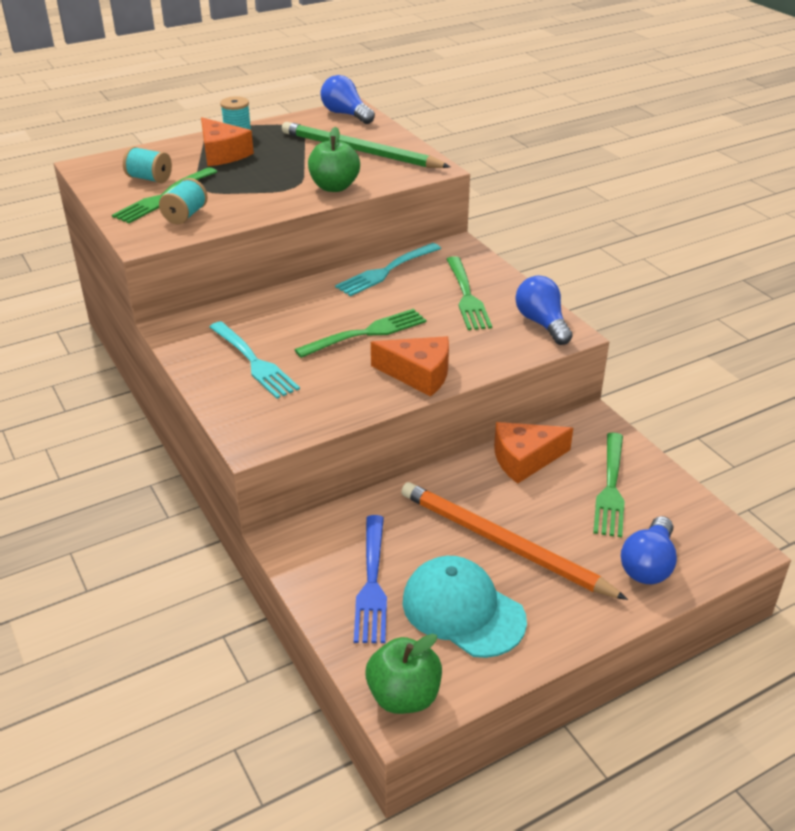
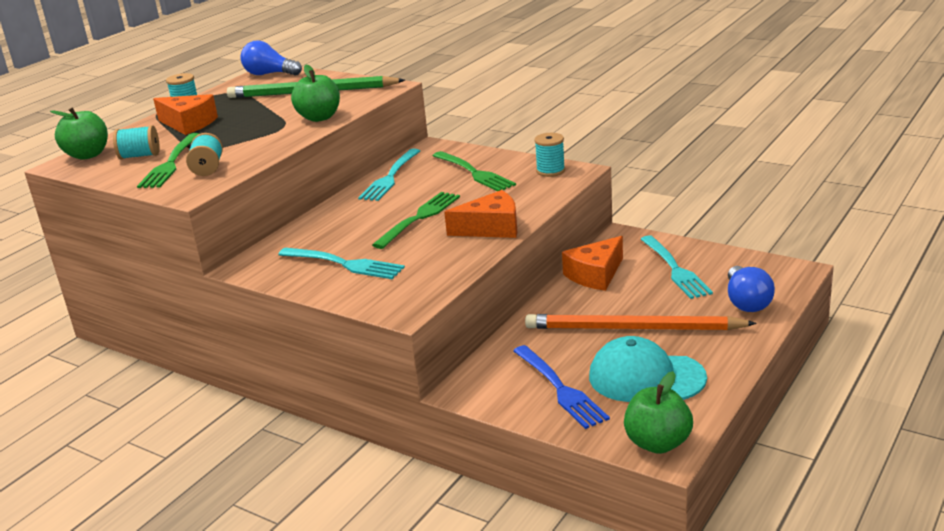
camera: 25 degrees left, 10 degrees down
(113, 162) = (88, 155): none -> green apple
(542, 323) = (550, 171): blue light bulb -> turquoise spool
(610, 487) = (674, 269): green fork -> turquoise fork

